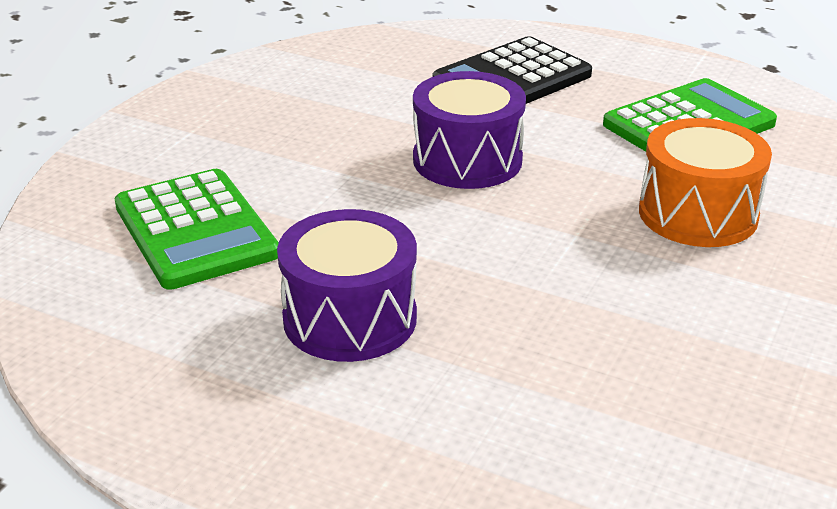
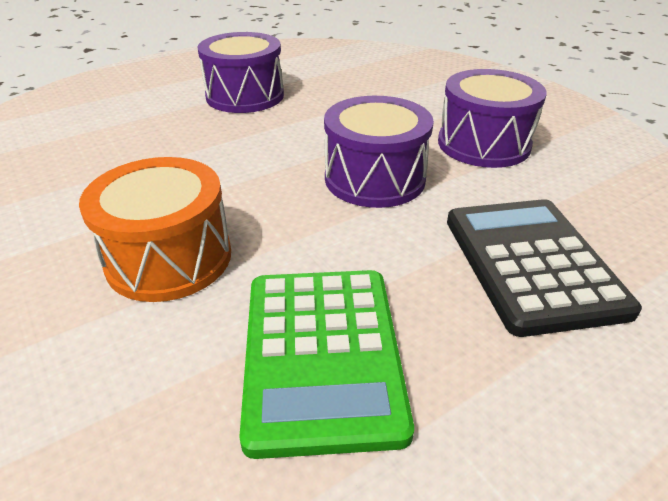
camera: 120 degrees right, 5 degrees up
(195, 230) = (374, 79): green calculator -> none
(336, 122) = (483, 144): none -> purple drum

